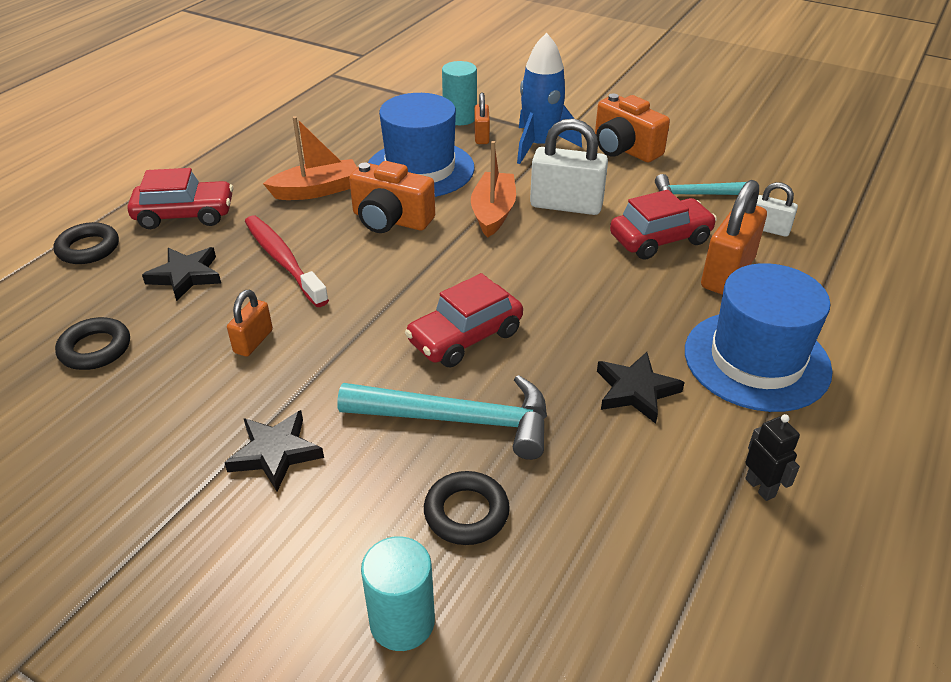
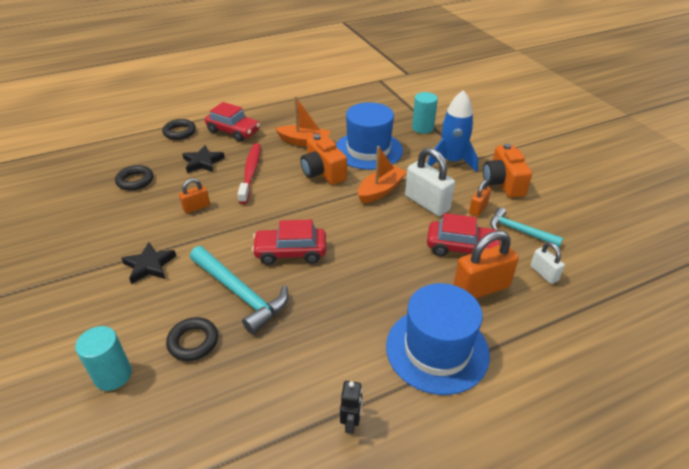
camera: 35 degrees right, 0 degrees up
(481, 136) = (423, 143): orange padlock -> orange padlock (478, 209)
(636, 391) = (345, 328): black star -> none

